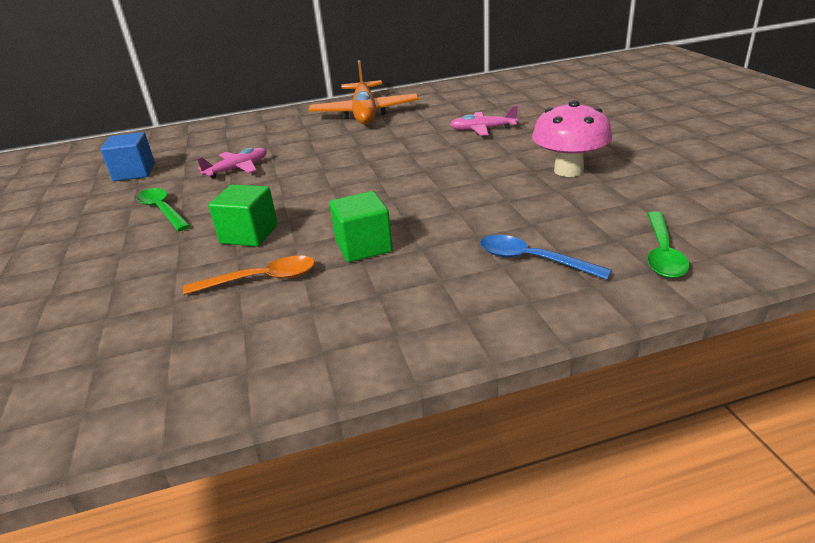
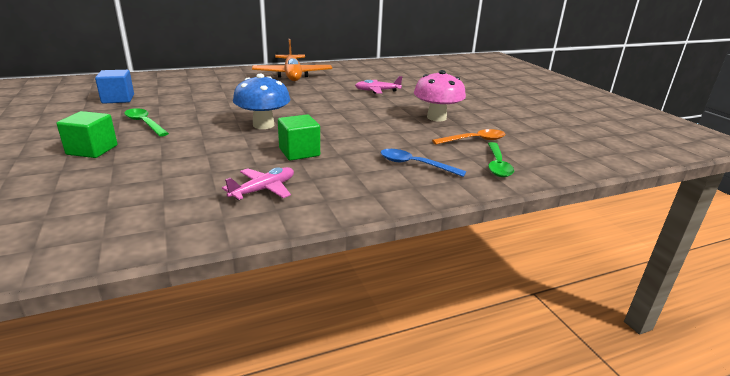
camera: 10 degrees left, 5 degrees down
(237, 169) = (200, 102): pink plane -> pink plane (264, 190)
(249, 234) = (214, 141): green cube -> green cube (92, 150)
(261, 279) = (227, 167): orange spoon -> orange spoon (474, 140)
(318, 202) = (263, 125): none -> blue mushroom

